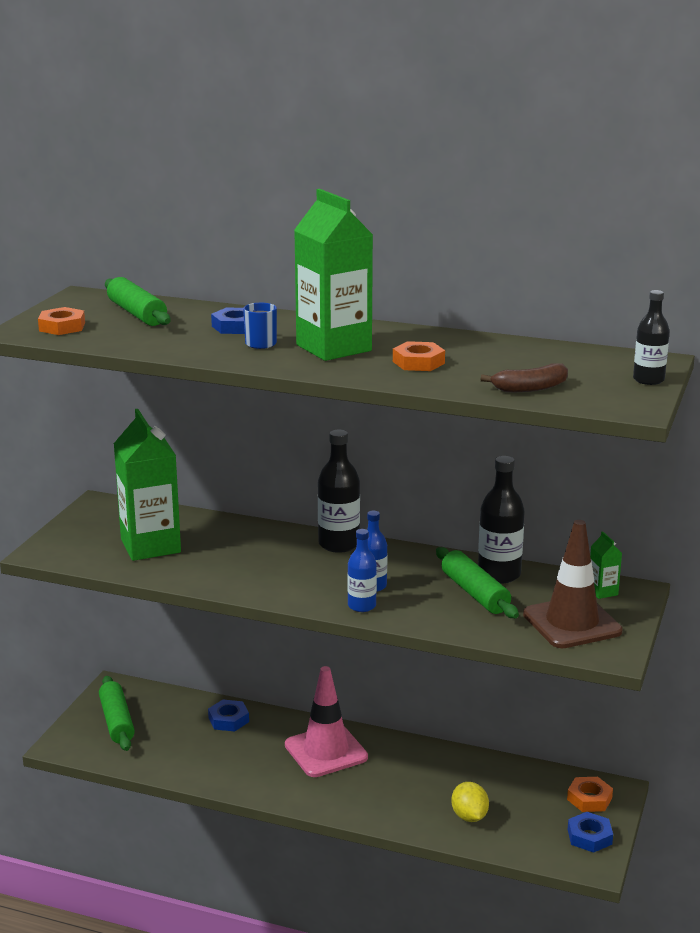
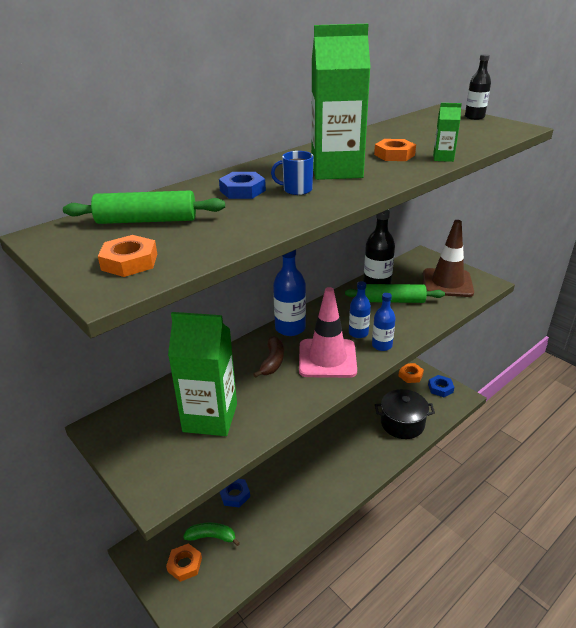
camera: 60 degrees left, 10 degrees up
(117, 721) = (184, 564): green rolling pin -> orange nut
(161, 725) = (212, 537): none -> green banana
(326, 751) = (304, 459): pink traffic cone -> pink traffic cone (327, 358)
(339, 544) = (290, 328): black bottle -> blue bottle
(469, 816) = (402, 423): yellow lemon -> black pot
(530, 388) = (469, 140): brown banana -> brown banana (272, 362)
(602, 592) = (418, 264): green carton -> green carton (443, 158)

